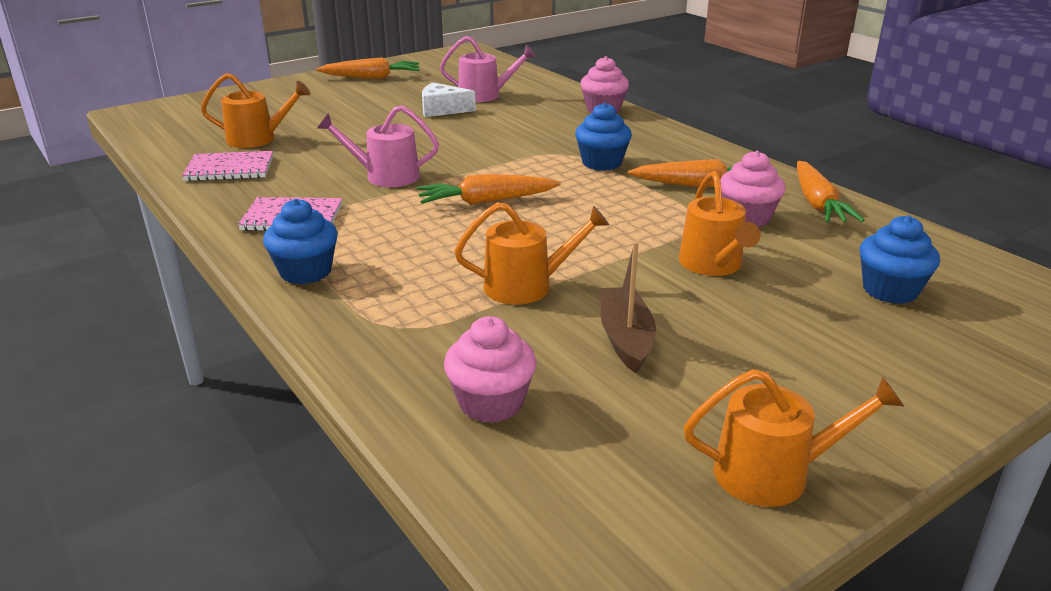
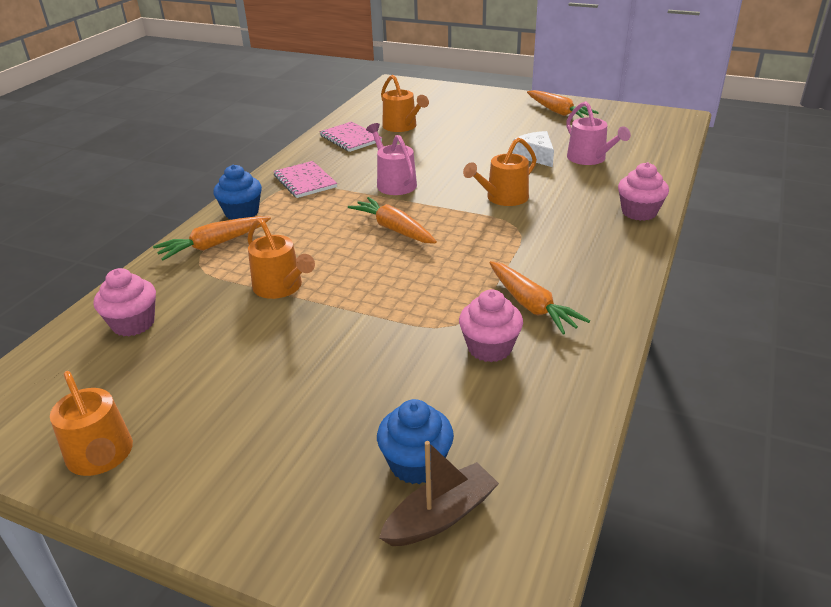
camera: 60 degrees right, 5 degrees up
(602, 163) = (519, 248): blue cupcake -> none
(625, 338) = (237, 347): brown boat -> brown boat (441, 516)
(713, 265) = (381, 354): orange watering can -> orange watering can (503, 198)
(817, 203) = (567, 380): orange carrot -> orange carrot (214, 245)

